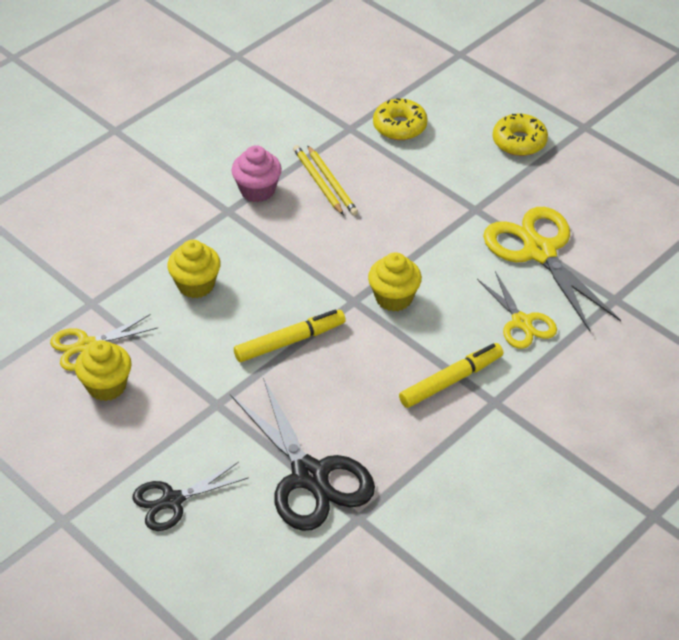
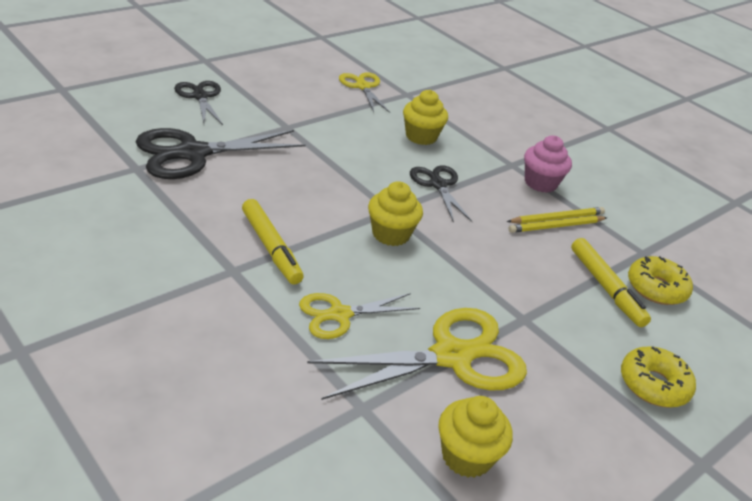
camera: 90 degrees right, 10 degrees down
(106, 386) = (321, 88): yellow cupcake -> yellow cupcake (466, 456)
(290, 341) = (346, 169): yellow marker -> yellow marker (606, 288)
(292, 267) = (438, 185): none -> black scissors

